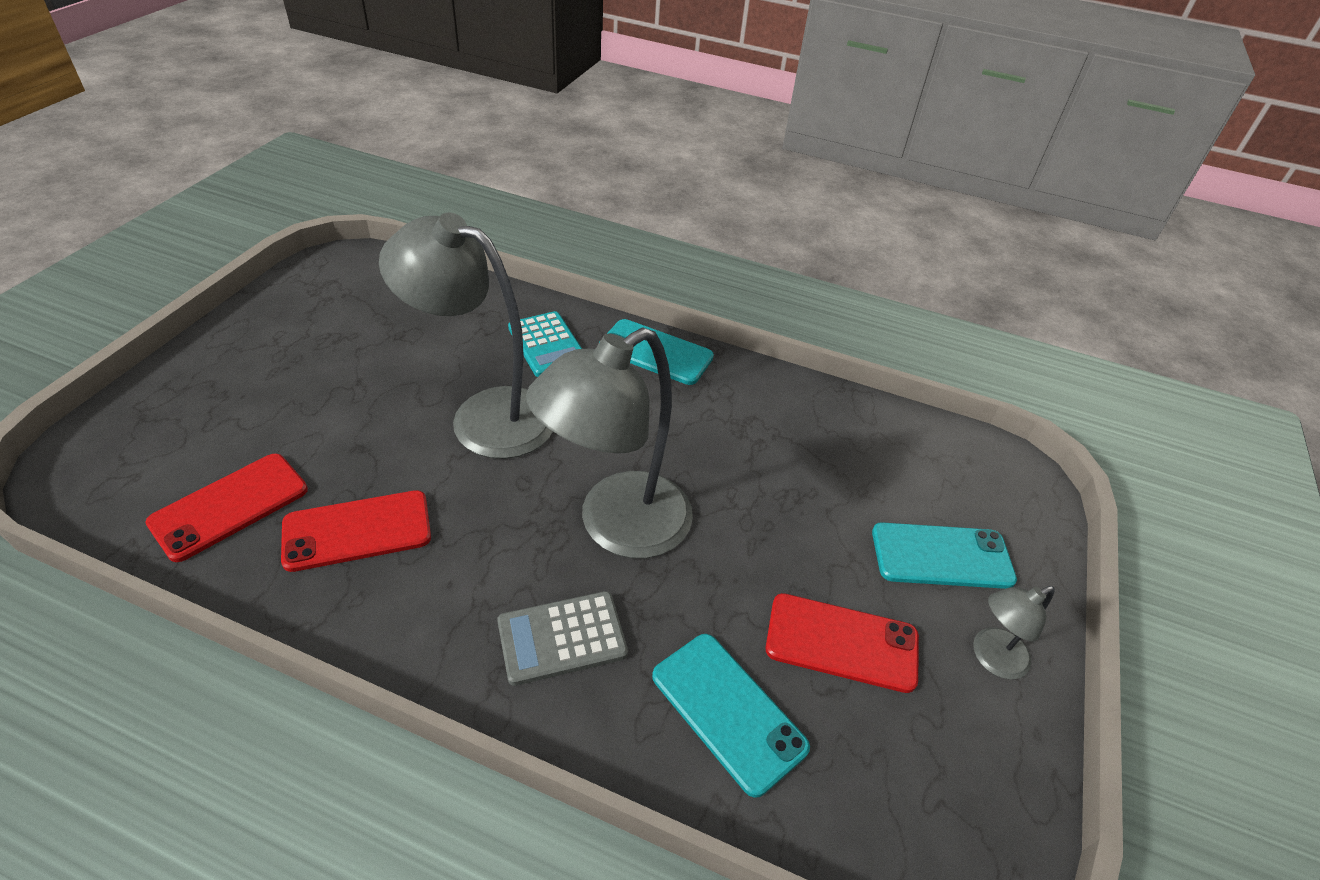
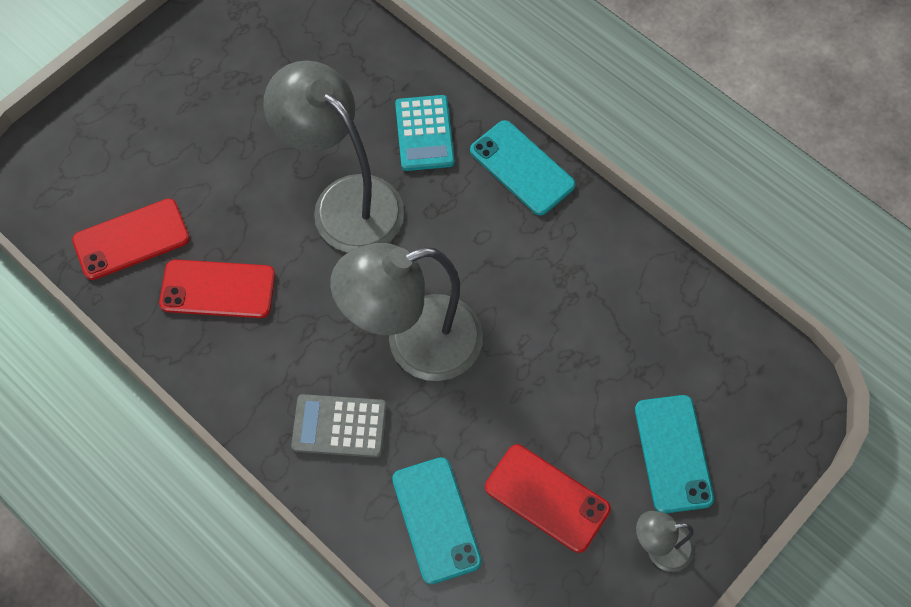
camera: 25 degrees right, 20 degrees up
(941, 556) = (673, 453): turquoise phone -> turquoise phone turned 60 degrees clockwise

